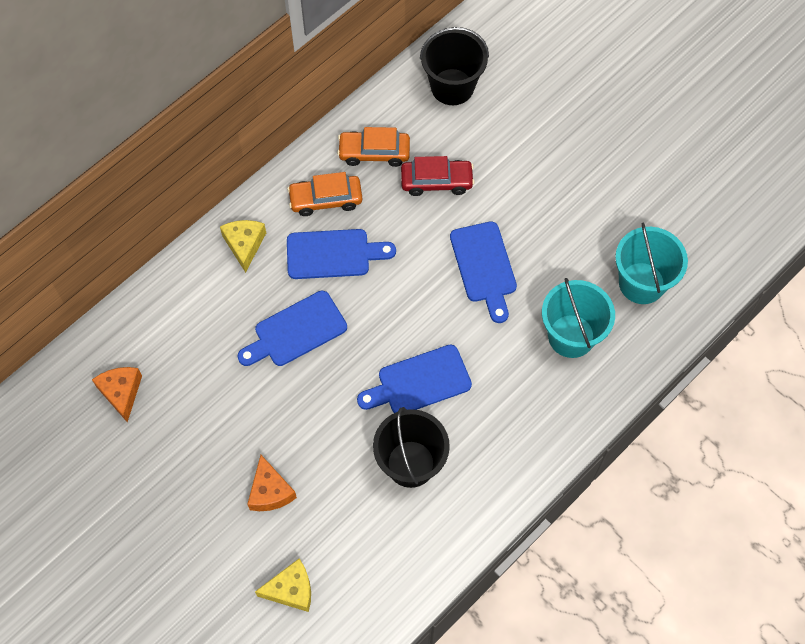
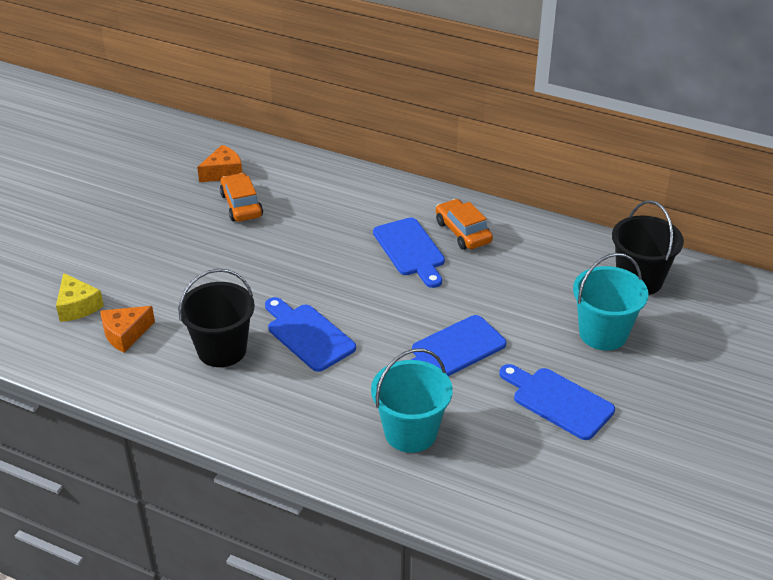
camera: 70 degrees right, 25 degrees down
(244, 245) = (390, 199): yellow cheese -> none
(270, 491) = (165, 271): orange cheese -> orange cheese (125, 334)
(296, 331) = (322, 248): blue cutting board -> blue cutting board (558, 401)
(374, 152) = (531, 248): orange car -> orange car (241, 205)
(436, 181) = (527, 295): red car -> none
(641, 283) = (505, 476): turquoise bucket -> turquoise bucket (603, 333)

